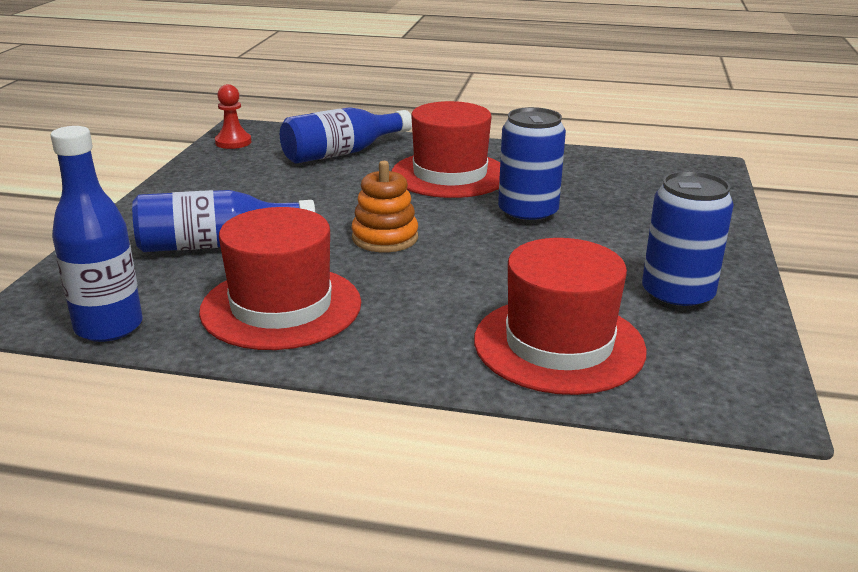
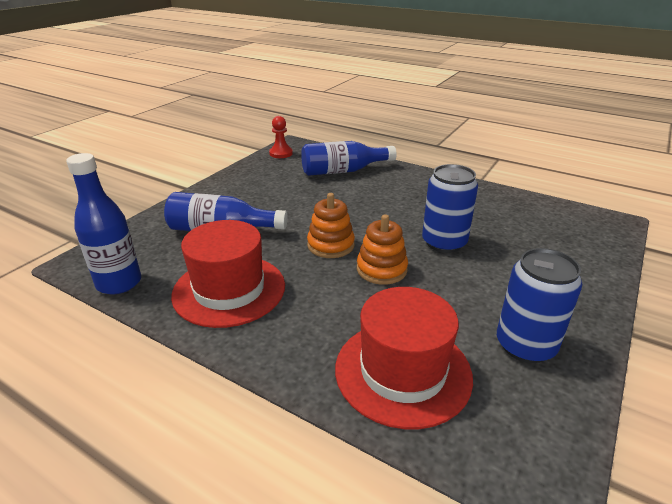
camera: 20 degrees right, 5 degrees up
(450, 175) = (405, 199): red hat -> none
(469, 253) = (381, 269): none -> orange stacking toy

